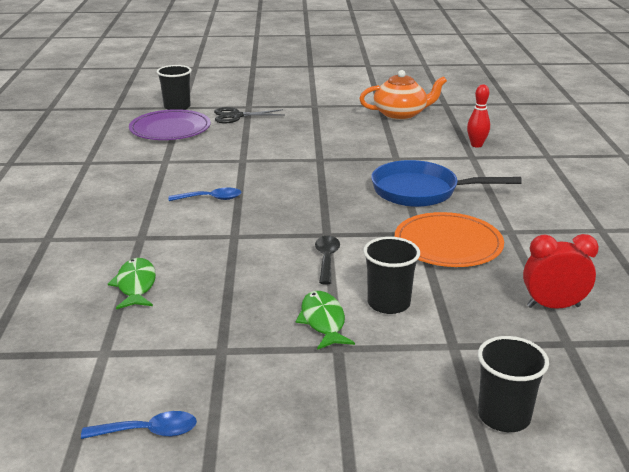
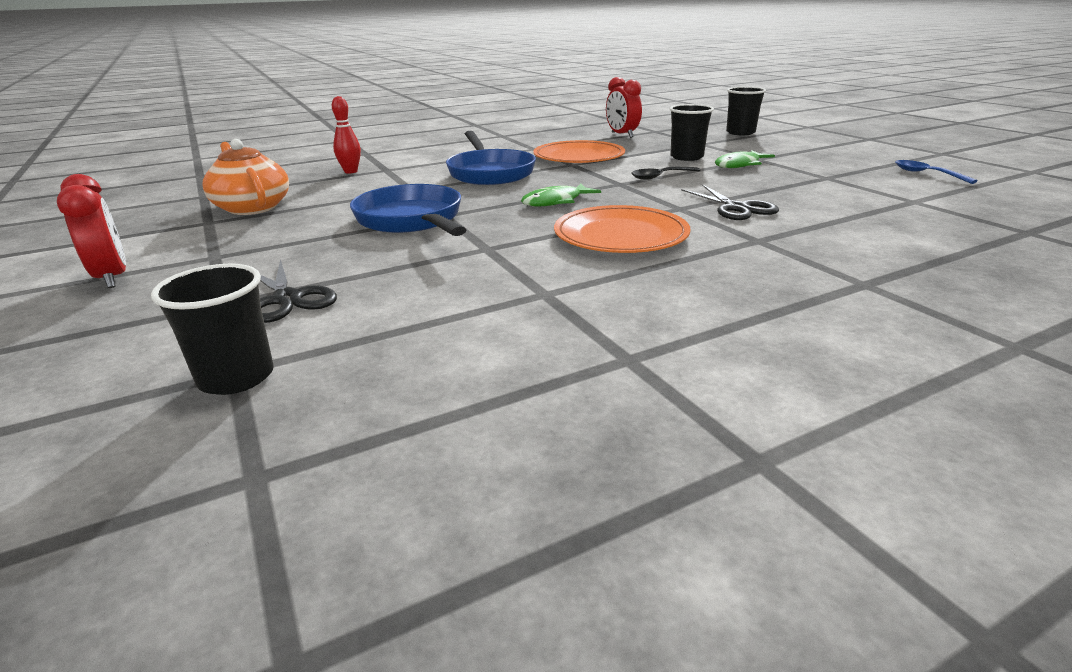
camera: 115 degrees left, 0 degrees up
(136, 285) = (828, 217): green fish -> green fish (556, 202)
(170, 129) = (391, 337): purple plate -> none
(203, 257) = (736, 208): none -> black scissors
(211, 199) = (620, 235): blue spoon -> orange plate
(308, 90) = (112, 278): none -> red clock
(320, 149) = (411, 220): none -> blue pan

